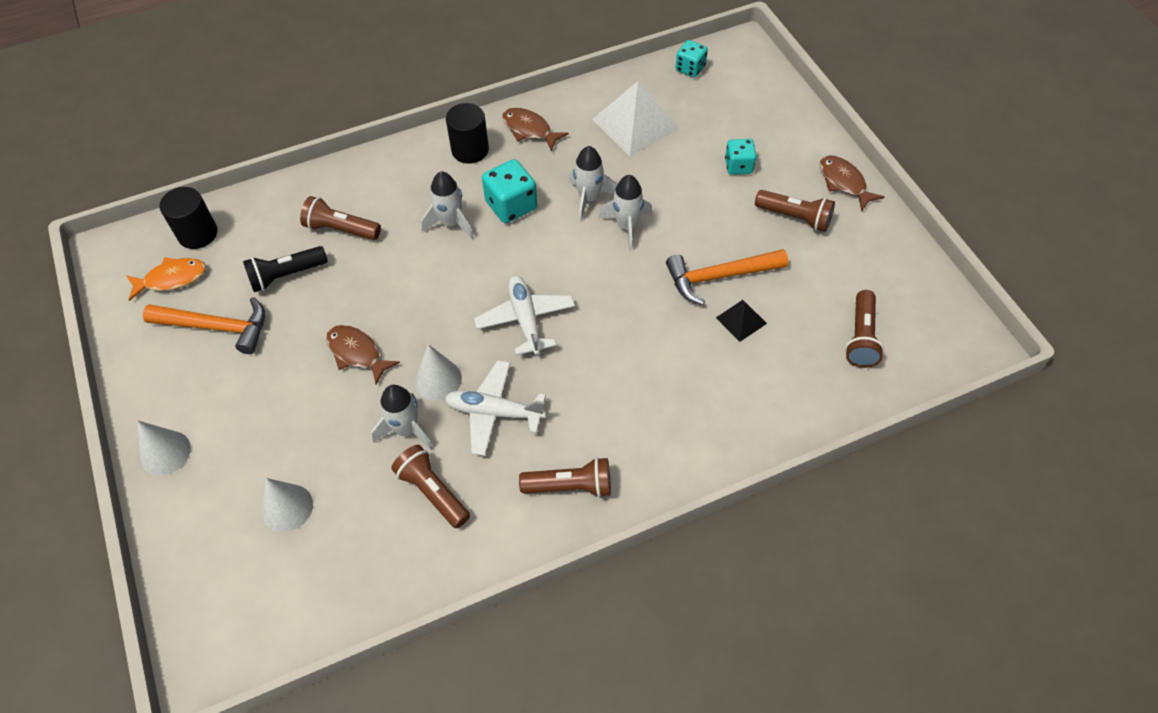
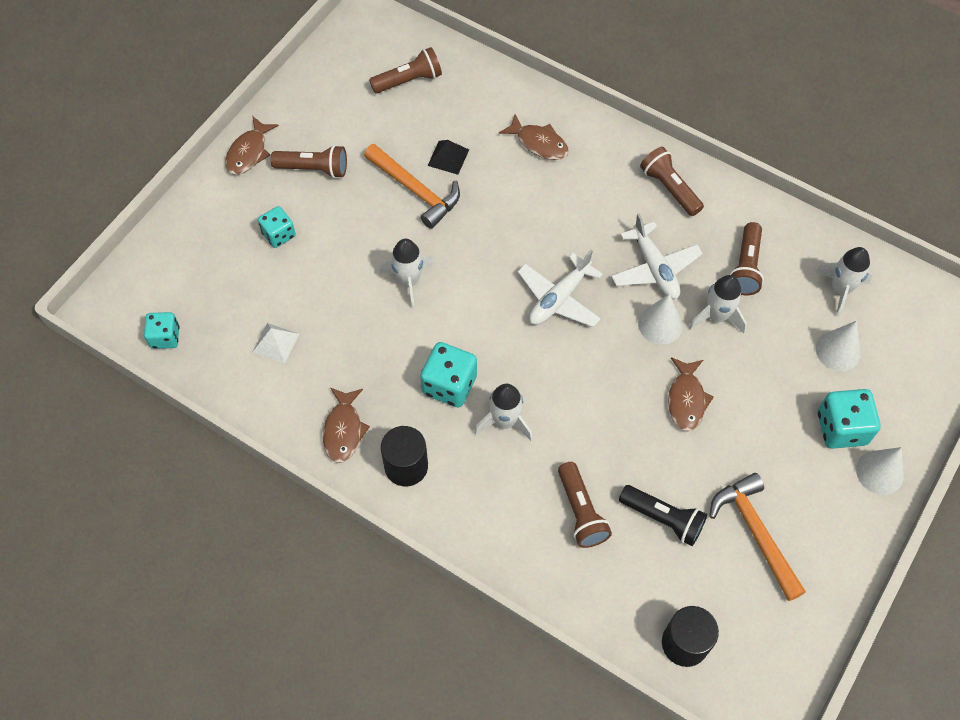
camera: 125 degrees left, 5 degrees up
(172, 279) = (746, 620): orange fish -> none
(225, 452) = (841, 428): none -> turquoise dice
(589, 198) = (397, 328): white rocket -> white rocket (840, 290)
(635, 124) = (276, 343): white pyramid -> white pyramid, size x0.50
(707, 404) = (539, 143): none -> brown fish
(795, 217) = (314, 169): brown flashlight -> brown flashlight turned 105 degrees clockwise

